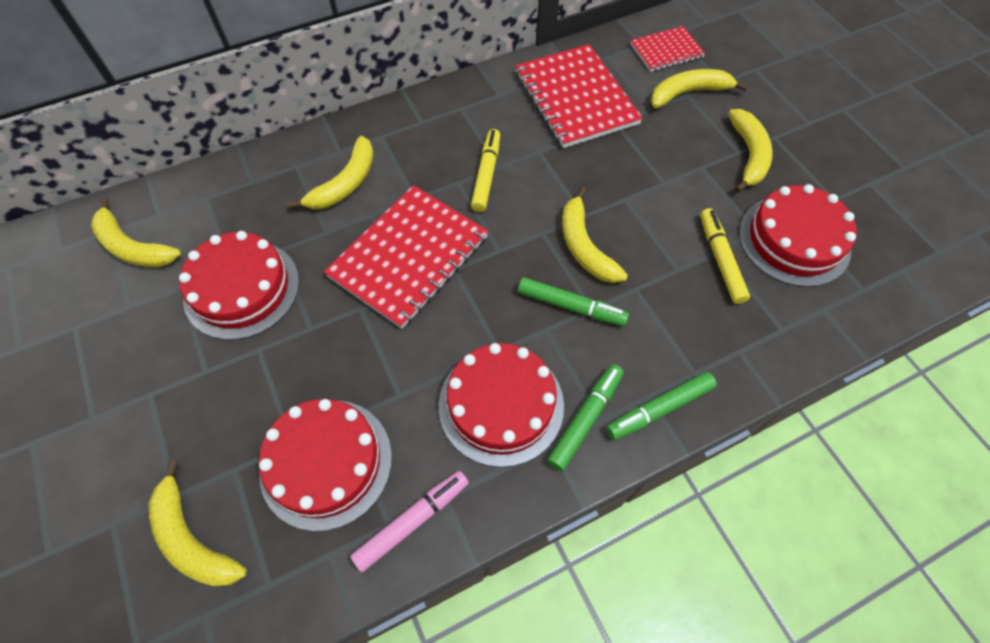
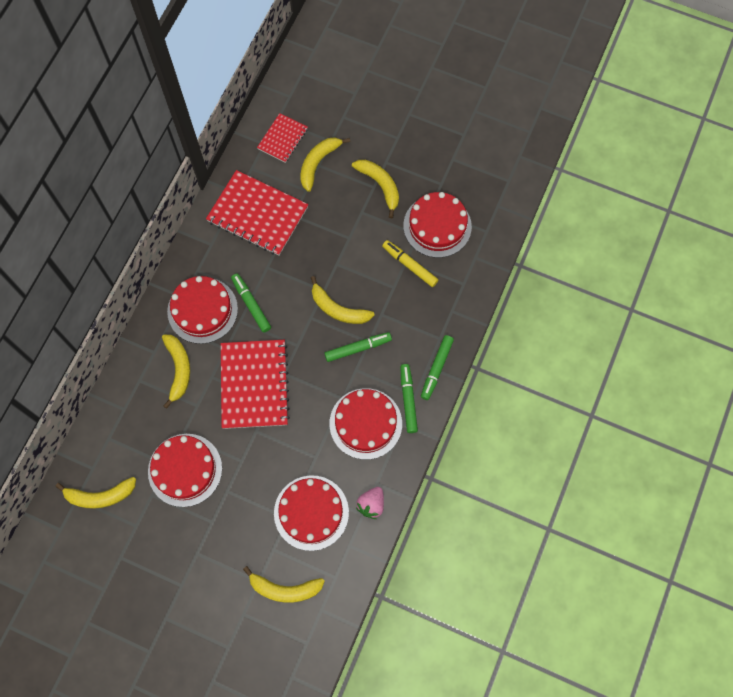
camera: 40 degrees left, 10 degrees up
(412, 521) = (371, 504): pink marker -> pink strawberry
(429, 146) = (202, 310): none -> red cake
(486, 175) = (251, 305): yellow marker -> green marker

